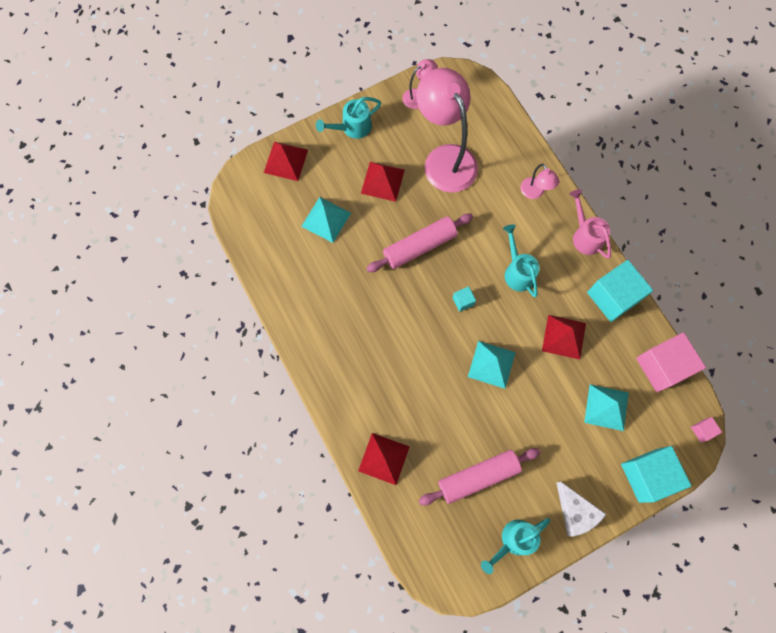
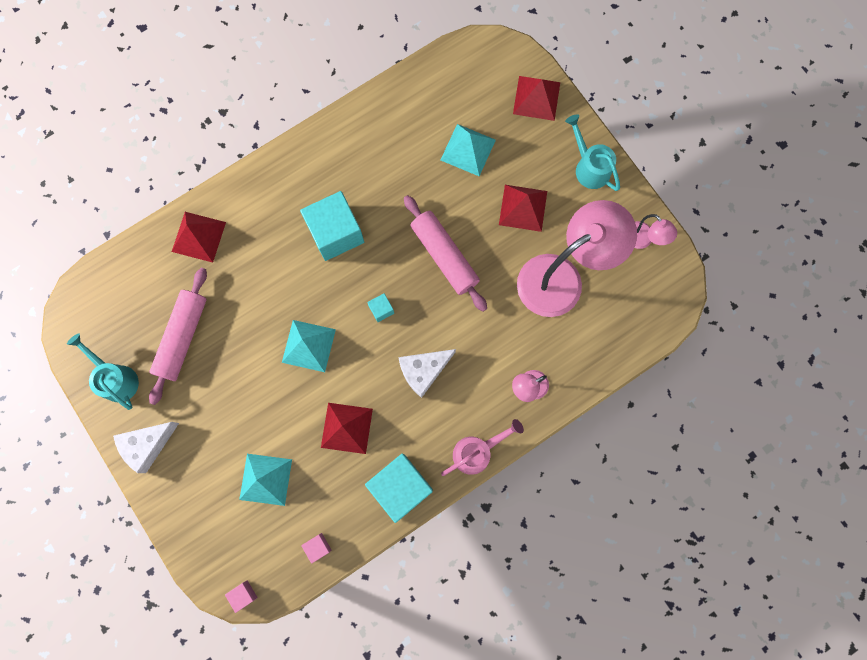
camera: 85 degrees right, 5 degrees up
(478, 477) = (182, 337): pink rolling pin -> pink rolling pin turned 45 degrees clockwise
(517, 271) = (423, 371): turquoise watering can -> white cheese
(647, 475) = (189, 527): turquoise cube -> turquoise cube (335, 233)
(662, 366) = (318, 547): pink cube -> pink cube, size x0.43

